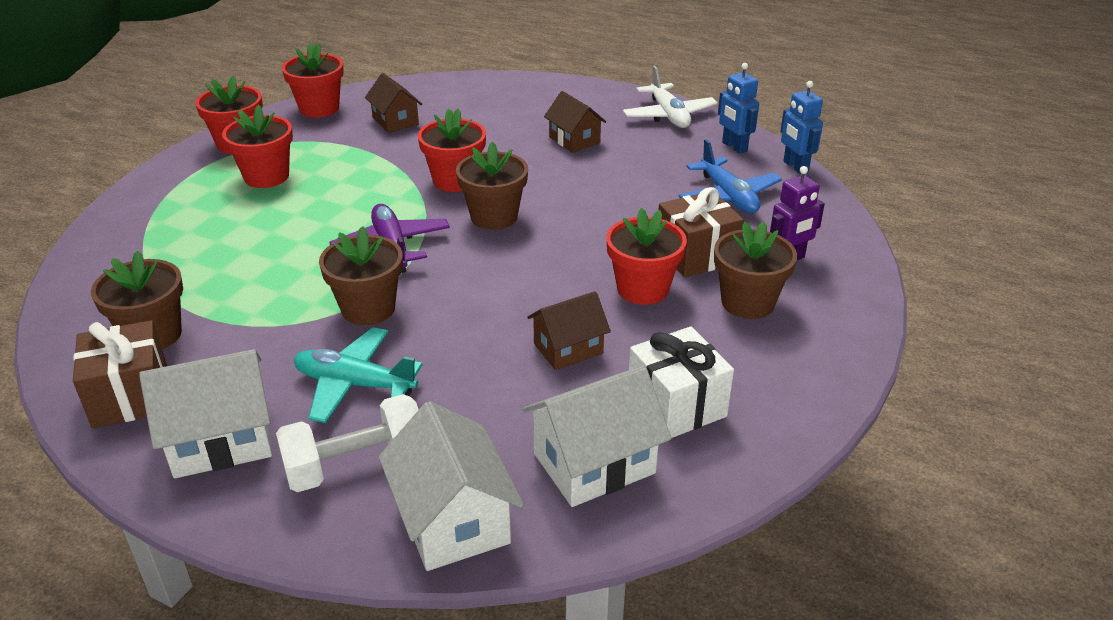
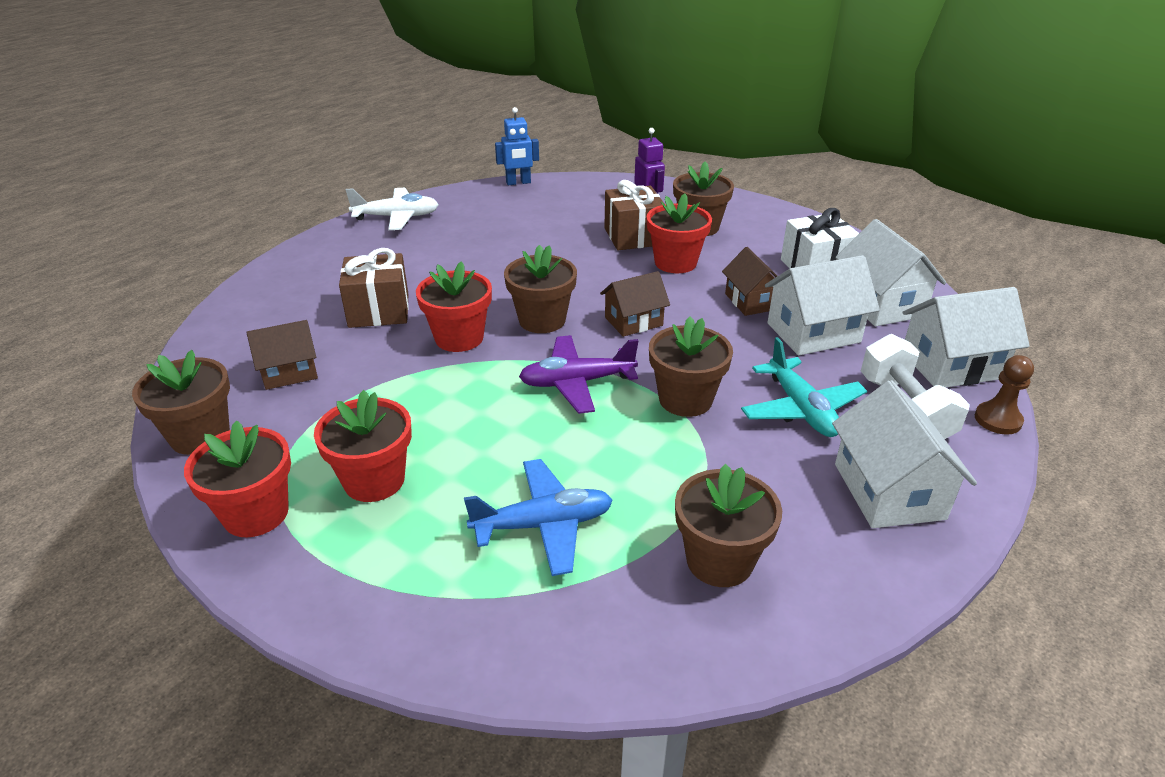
camera: 80 degrees left, 0 degrees up
(131, 396) = (831, 567): brown gift -> brown gift (379, 311)
(319, 108) = (200, 435): red flower pot -> brown flower pot
(336, 548) = (998, 420): none -> brown pawn
(354, 384) = (801, 409): turquoise plane -> turquoise plane turned 45 degrees counterclockwise
(507, 398) = (813, 333): none -> white house
(574, 140) = (414, 266): brown house -> brown house (633, 321)
(728, 196) = (552, 213): blue plane -> blue plane (543, 525)
(734, 147) = (473, 199): blue robot -> none

